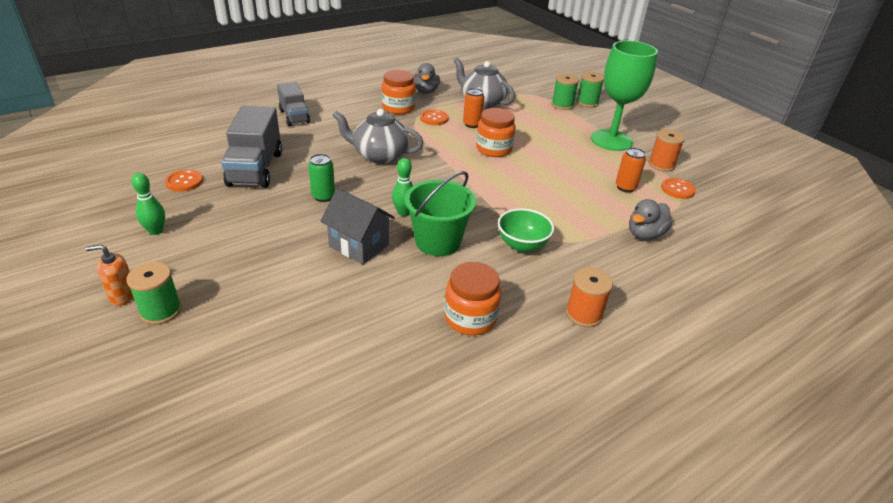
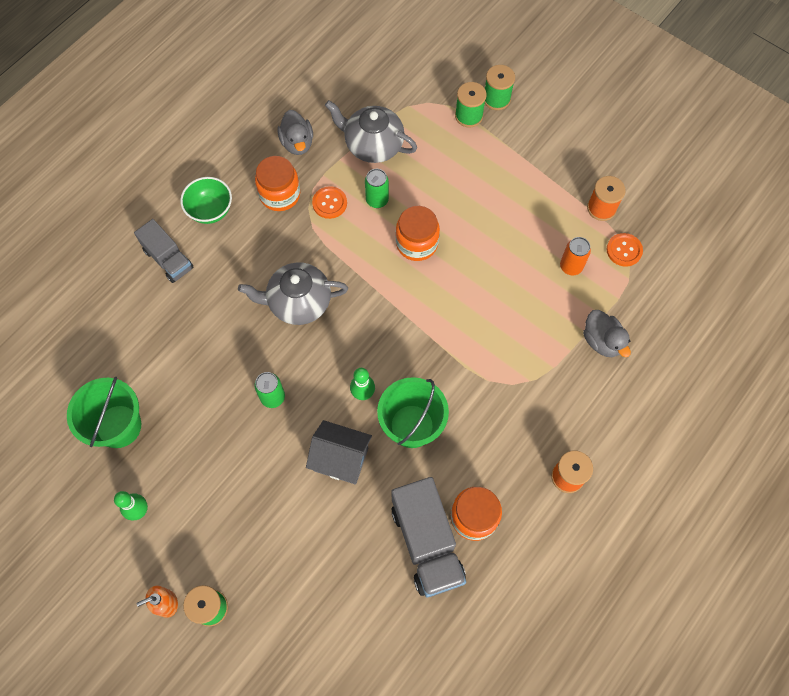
camera: 15 degrees left, 30 degrees up
(184, 182) = (118, 426): orange button -> green bucket
(255, 169) = (179, 376): grey truck -> grey truck (427, 543)
(472, 124) = (377, 200): orange can -> green can
(522, 245) = (491, 401): green bowl -> green bowl (210, 210)
(611, 140) = (540, 176): green goblet -> none
(644, 234) = (602, 341): grey duck -> grey duck turned 60 degrees counterclockwise

